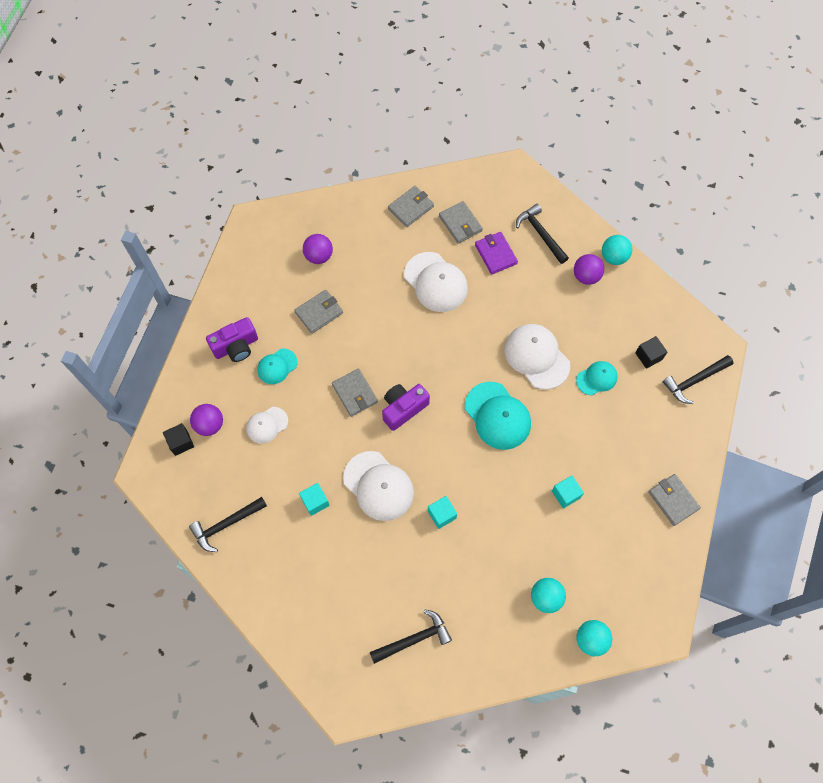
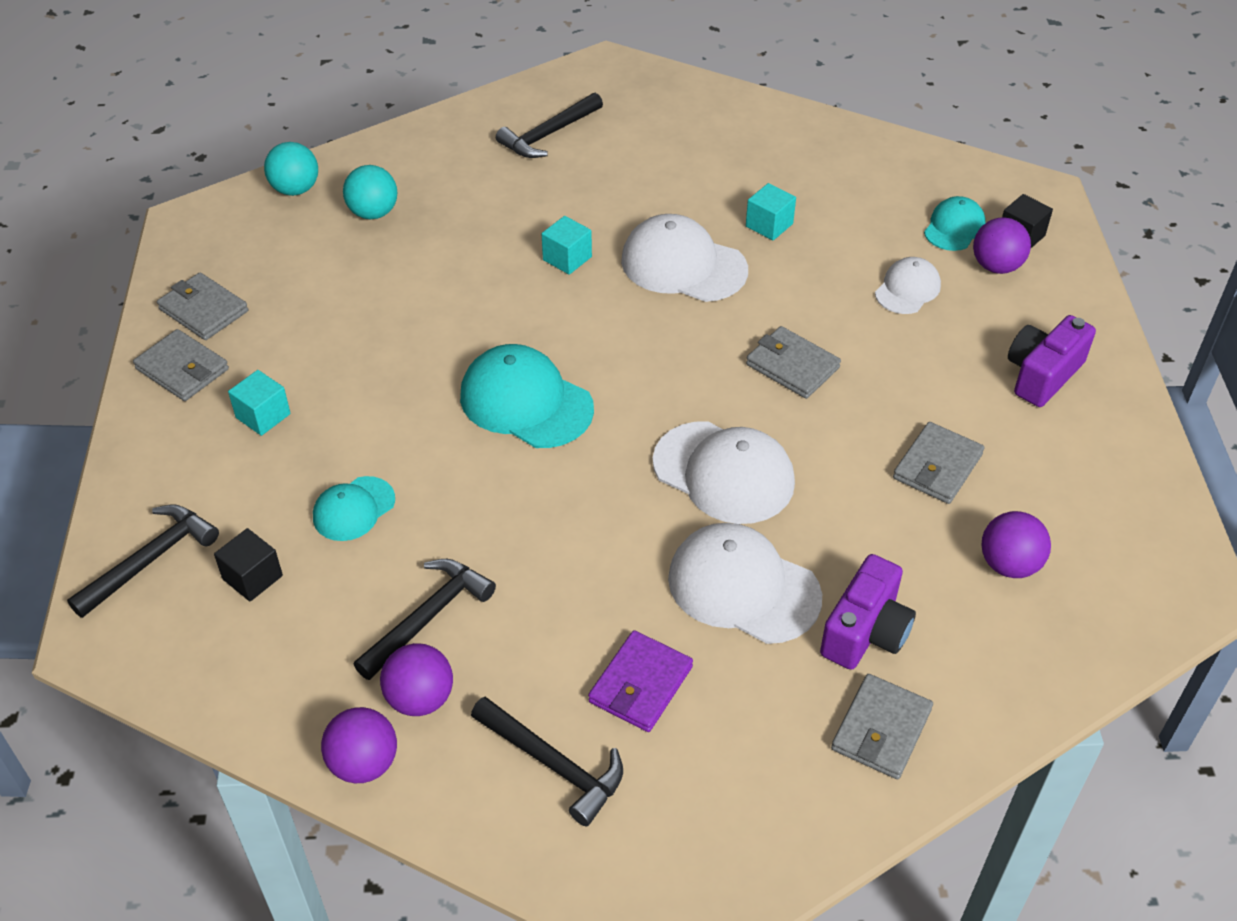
camera: 160 degrees right, 20 degrees down
(226, 525) = (880, 172): black hammer -> black hammer (428, 617)
(277, 366) = (950, 367): turquoise cap -> turquoise cap (954, 227)
(403, 408) = (697, 368): purple camera -> purple camera (865, 631)
(460, 224) = (750, 728): grey wallet -> grey wallet (204, 310)
(495, 254) = (640, 684): purple wallet -> purple wallet turned 75 degrees clockwise
(536, 357) = (483, 512): white cap -> white cap (724, 473)
(565, 494) = (372, 330): turquoise cube -> turquoise cube (263, 416)
(613, 257) = (364, 763): turquoise ball -> purple ball

